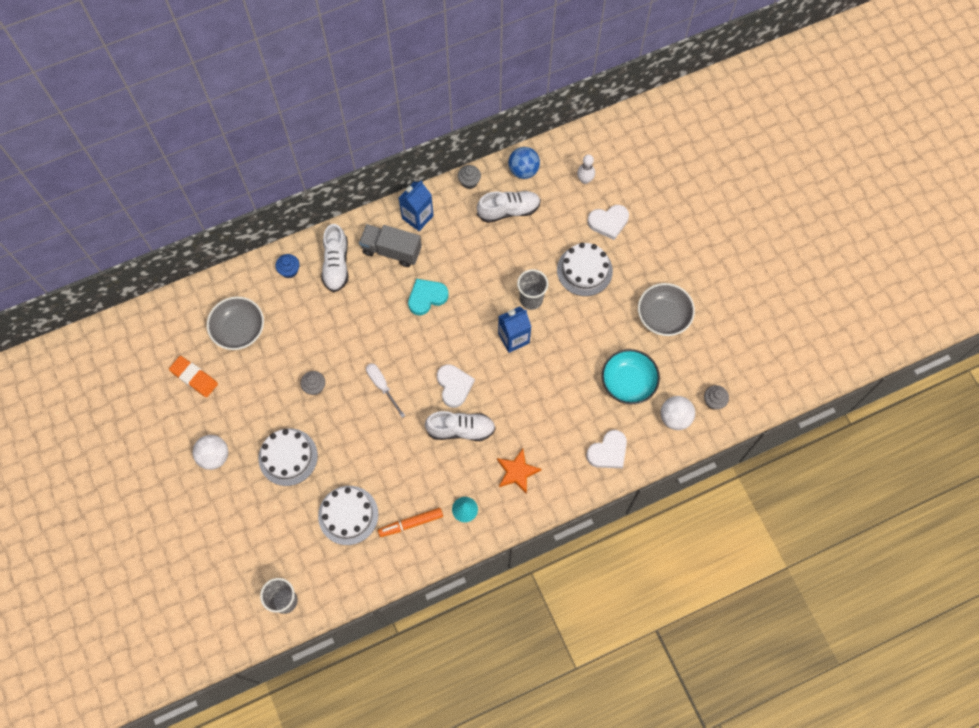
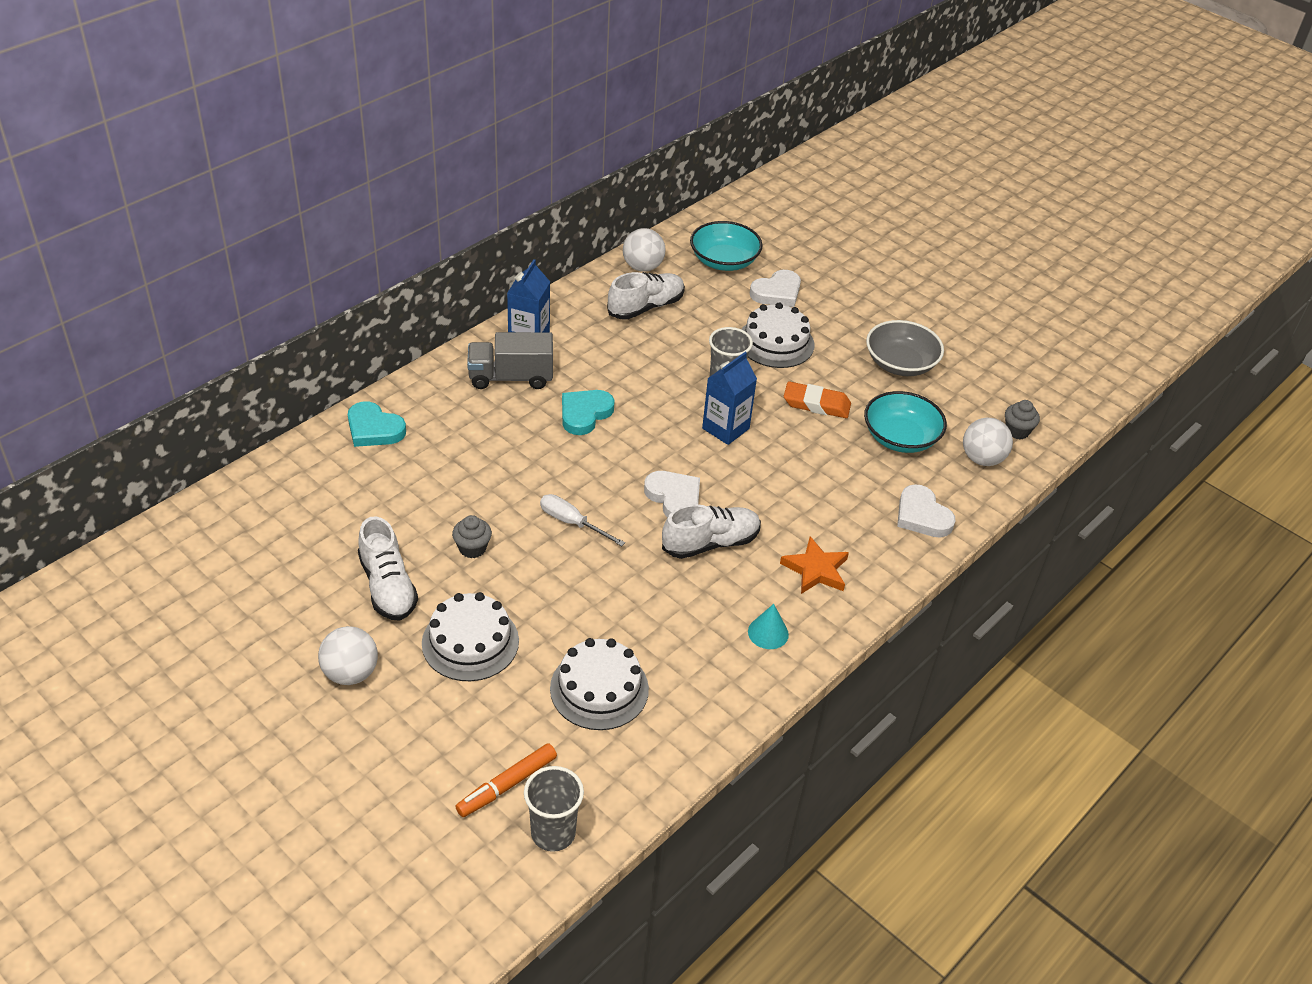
camera: 25 degrees left, 25 degrees down
(194, 378) = (277, 584): orange eraser -> orange eraser (816, 404)
(239, 329) = (325, 510): grey bowl -> none
(289, 270) = (374, 429): blue cupcake -> turquoise heart
(336, 264) = (439, 408): white shoe -> white shoe (388, 586)
(410, 523) = (699, 672): orange marker -> orange marker (507, 785)
(469, 182) = (579, 291): grey cupcake -> none
(523, 170) = (642, 267): blue ball -> white ball
(585, 180) = (724, 261): white bowling pin -> turquoise bowl
(608, 452) = (922, 516): white heart -> white heart turned 120 degrees clockwise

